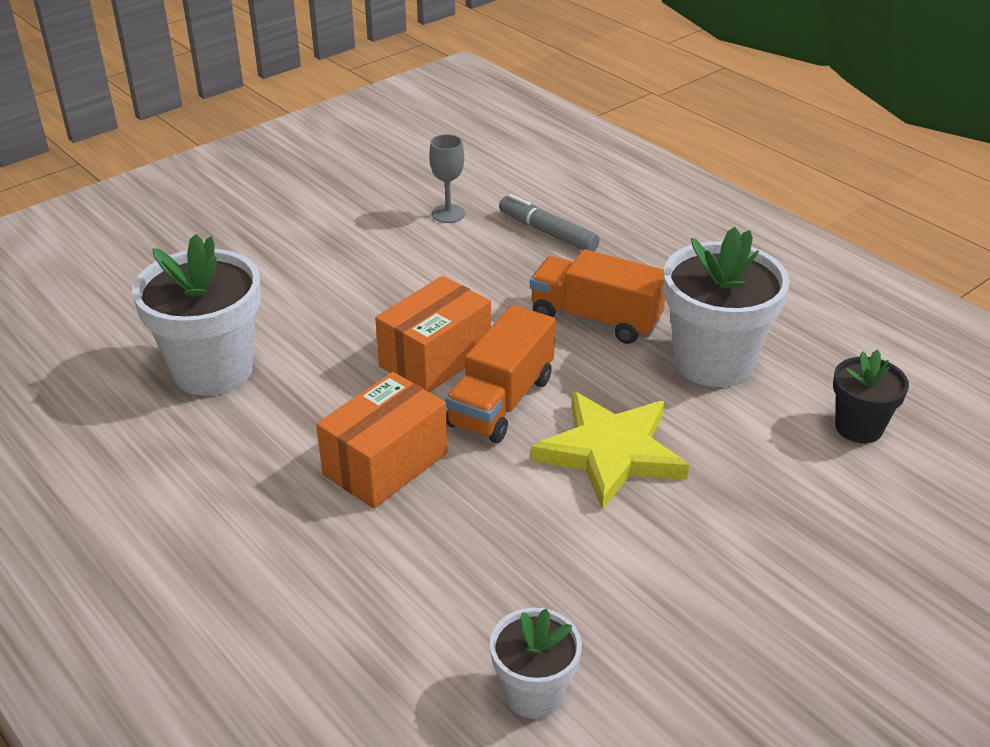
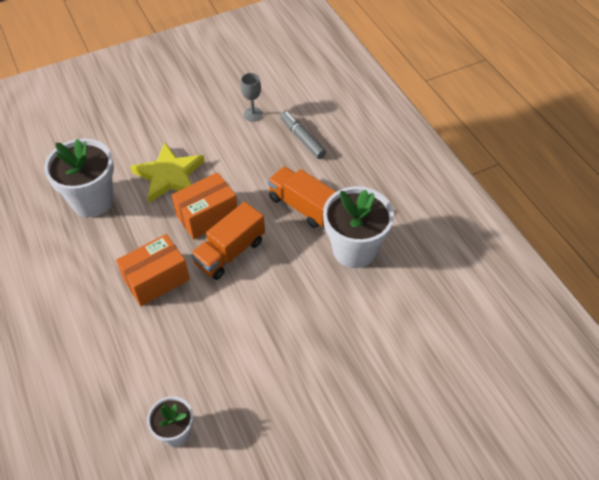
camera: 15 degrees right, 15 degrees up
(610, 452) = (273, 298): yellow star -> yellow star (169, 175)
(858, 427) = (414, 311): black flower pot -> none

